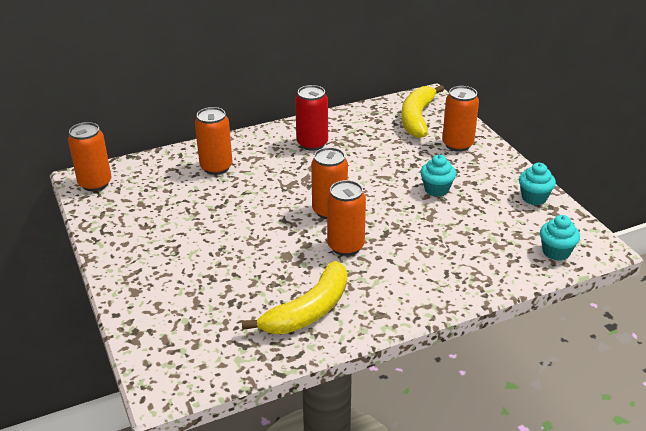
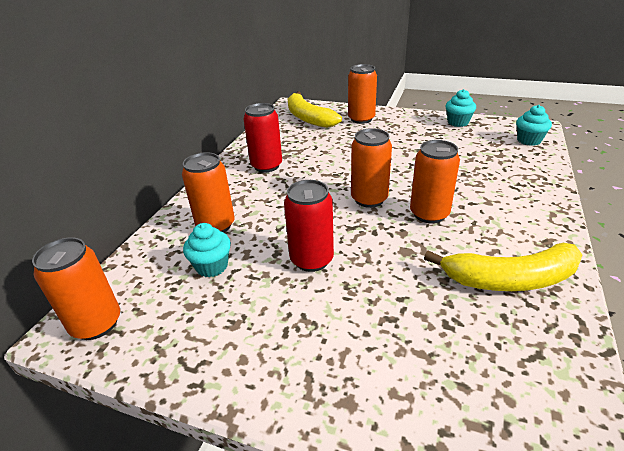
camera: 45 degrees left, 0 degrees up
(229, 222) = (311, 260): none -> red can
(308, 311) = (509, 279): yellow banana -> yellow banana turned 90 degrees clockwise
(436, 189) = (403, 147): turquoise cupcake -> turquoise cupcake (212, 266)

